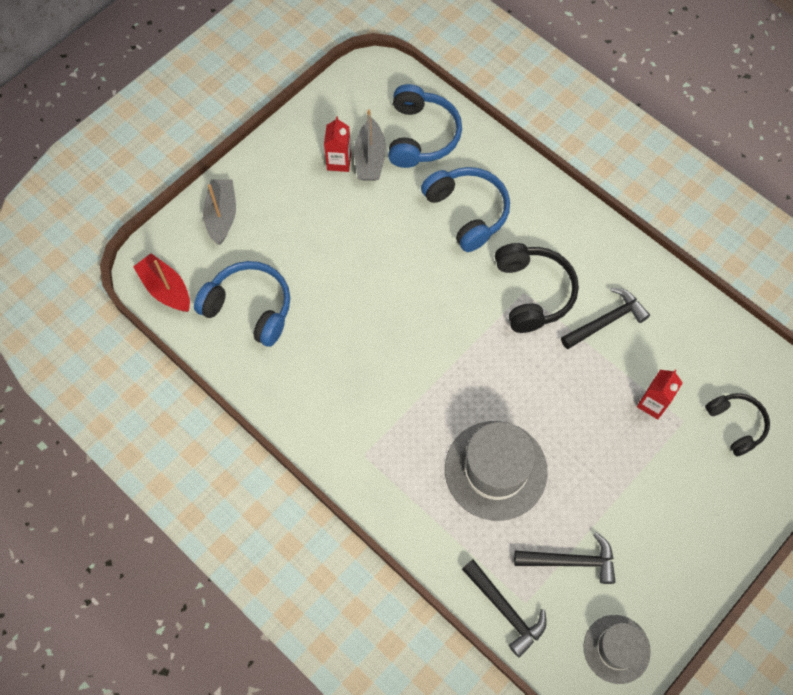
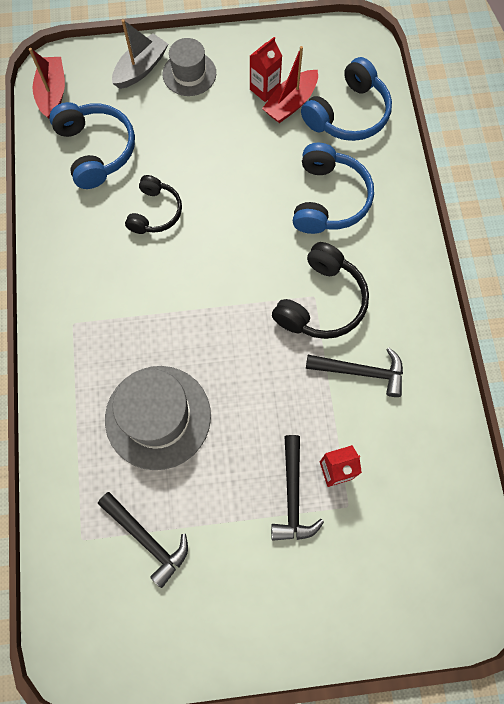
camera: 40 degrees right, 5 degrees up
(370, 158) = (291, 103): grey boat -> red boat
(505, 610) = (61, 532): black hammer -> black hammer (293, 496)
(616, 649) = (115, 641): grey hat -> grey hat (189, 74)
(736, 424) = (392, 548): black headphones -> black headphones (155, 212)

